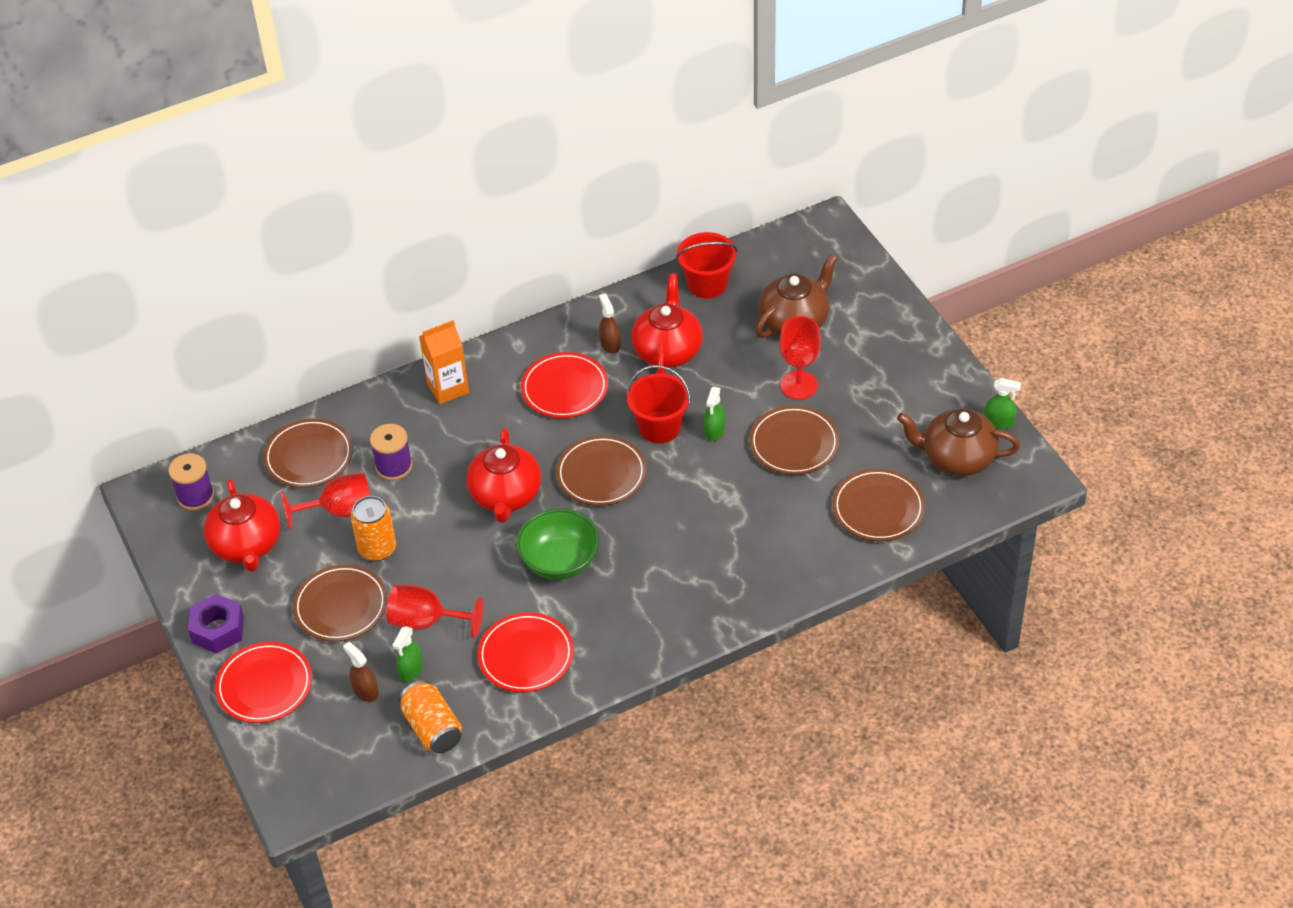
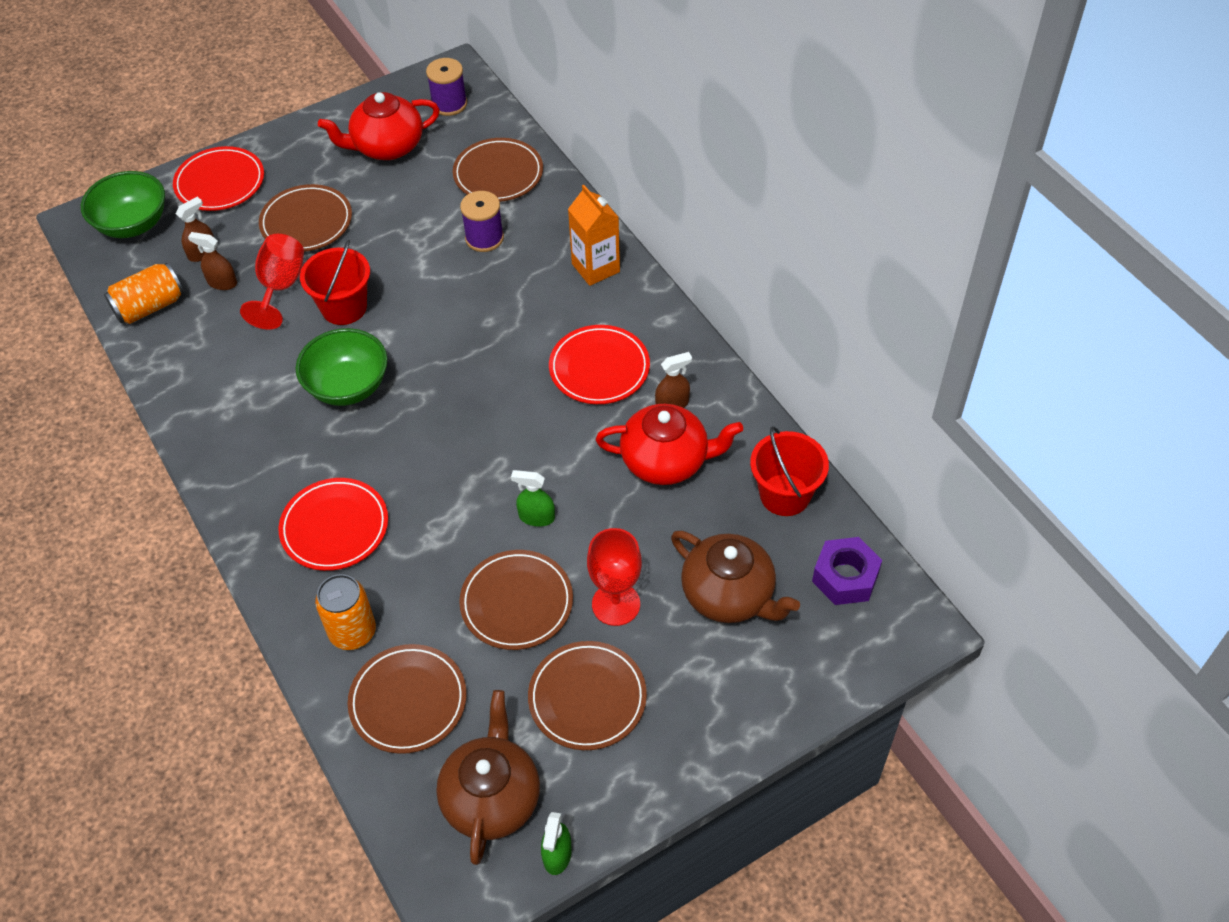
camera: 85 degrees right, 5 degrees up
(218, 630) = (288, 143): purple nut -> purple nut (845, 577)
(310, 758) = (133, 224): none -> green bowl
(340, 511) = (427, 206): red goblet -> none
(377, 549) = (376, 239): orange can -> orange can (352, 632)
(411, 670) = (222, 282): green spray bottle -> brown spray bottle
(506, 496) = (442, 332): red teapot -> none
(526, 655) = (227, 370): red plate -> red plate (334, 527)
(601, 474) = (471, 412): brown plate -> brown plate (587, 698)
(659, 427) = (542, 462): red bucket -> red bucket (344, 307)

